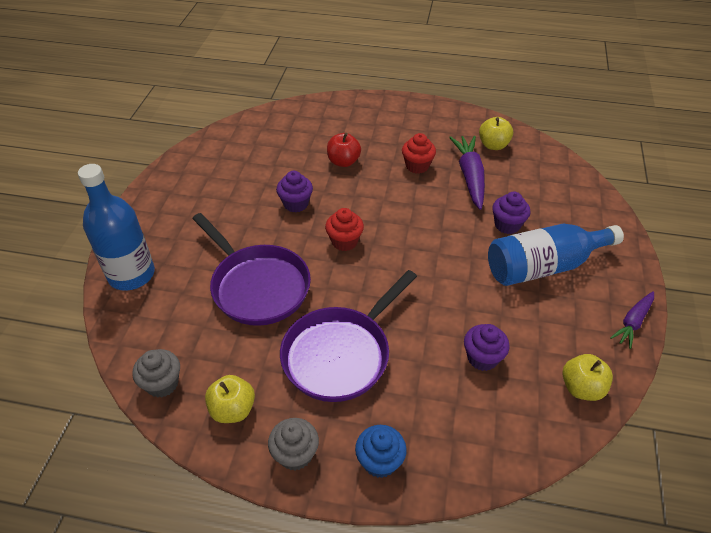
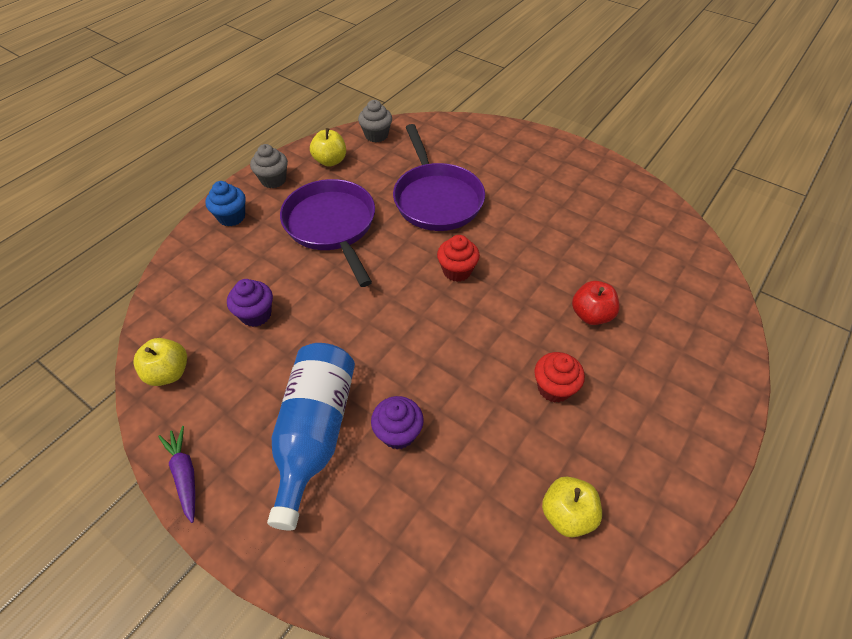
camera: 115 degrees right, 5 degrees up
(131, 274) = (492, 136): blue bottle -> none
(257, 286) = (436, 198): purple pan -> purple pan turned 90 degrees counterclockwise
(296, 204) = (532, 252): purple cupcake -> none
(470, 176) = (508, 440): purple carrot -> none

